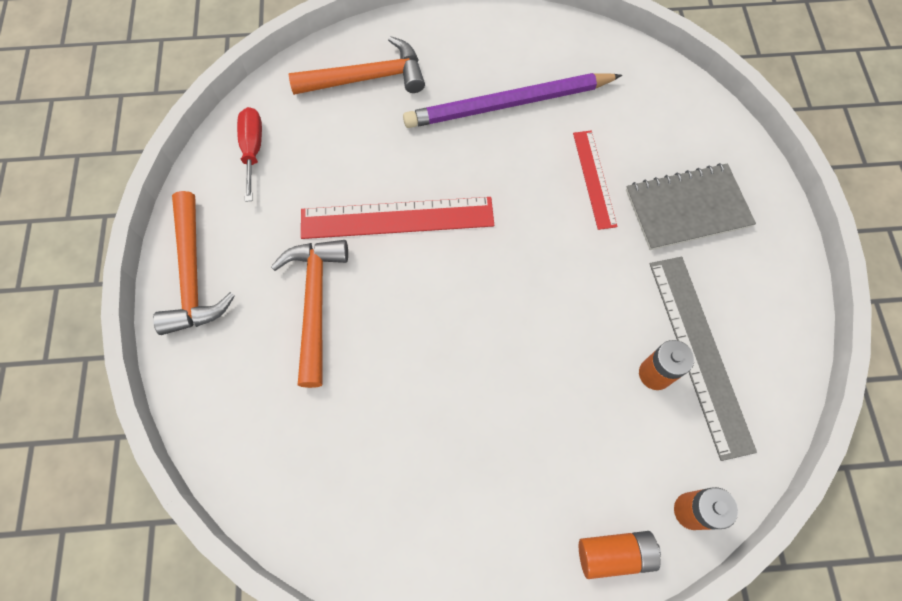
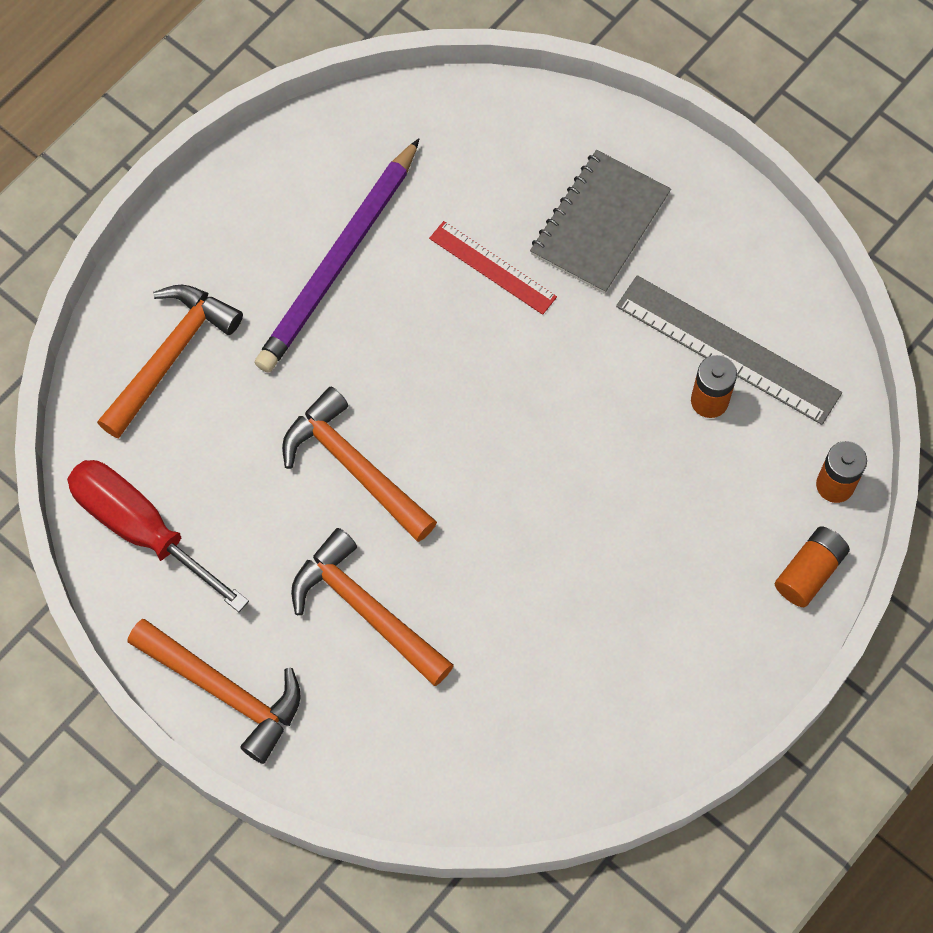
camera: 45 degrees left, 0 degrees up
(253, 150) = (140, 529): red screwdriver -> red screwdriver, size x1.60
(397, 218) = (354, 467): red ruler -> orange hammer

